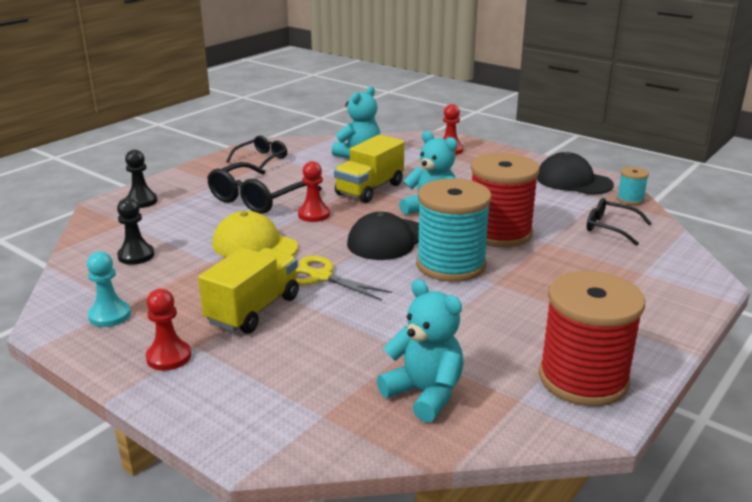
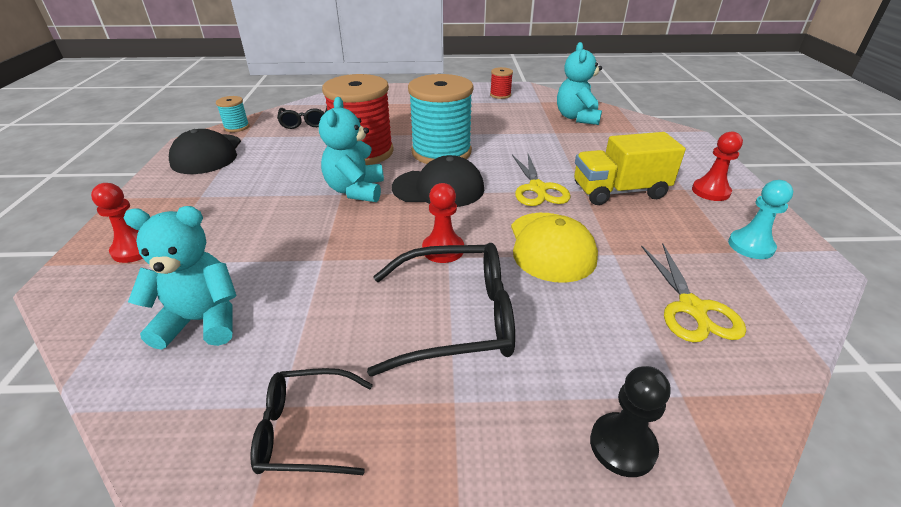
camera: 130 degrees left, 10 degrees up
(136, 256) = (692, 309): black pawn -> yellow scissors
(370, 189) = (334, 248): yellow truck -> none
(583, 379) = (500, 95): red spool -> red spool, size x0.45

